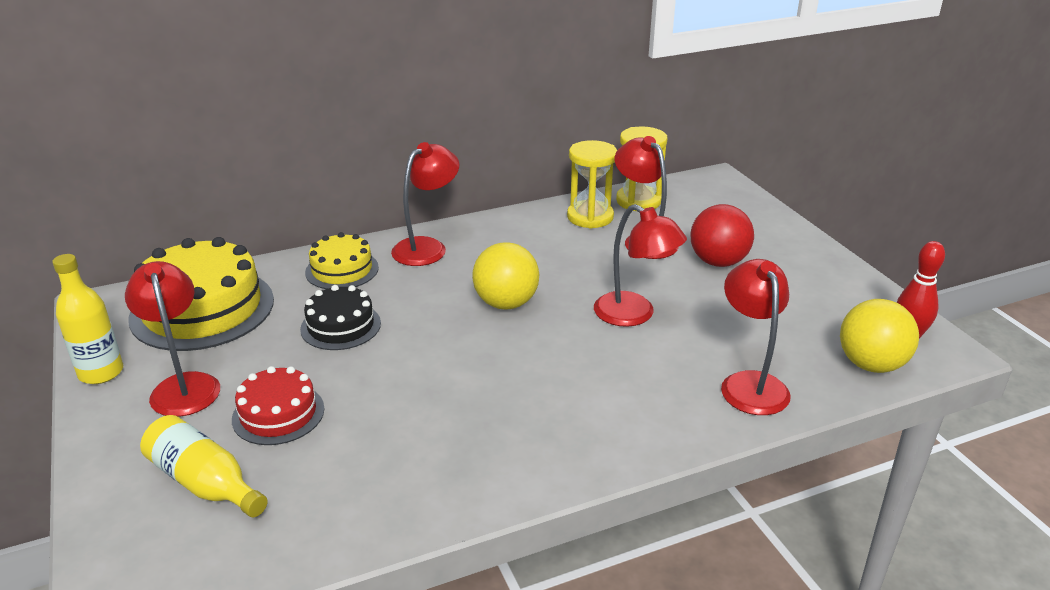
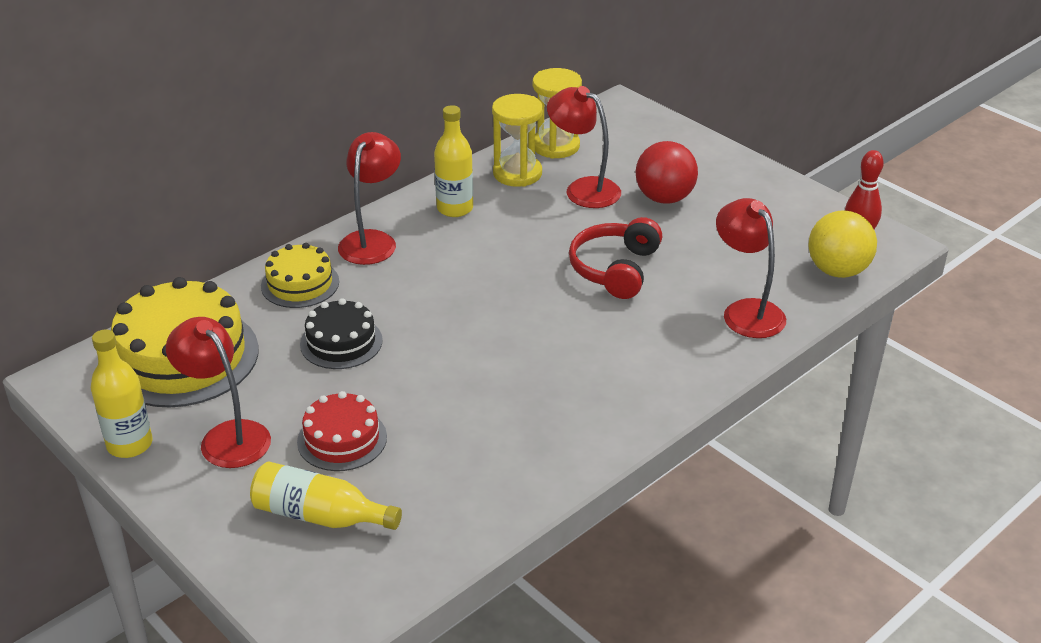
camera: 20 degrees left, 5 degrees up
(506, 303) = (489, 283): yellow ball -> none
(516, 235) = (455, 208): none -> yellow bottle
(634, 315) = (615, 269): red lamp -> red headphones

